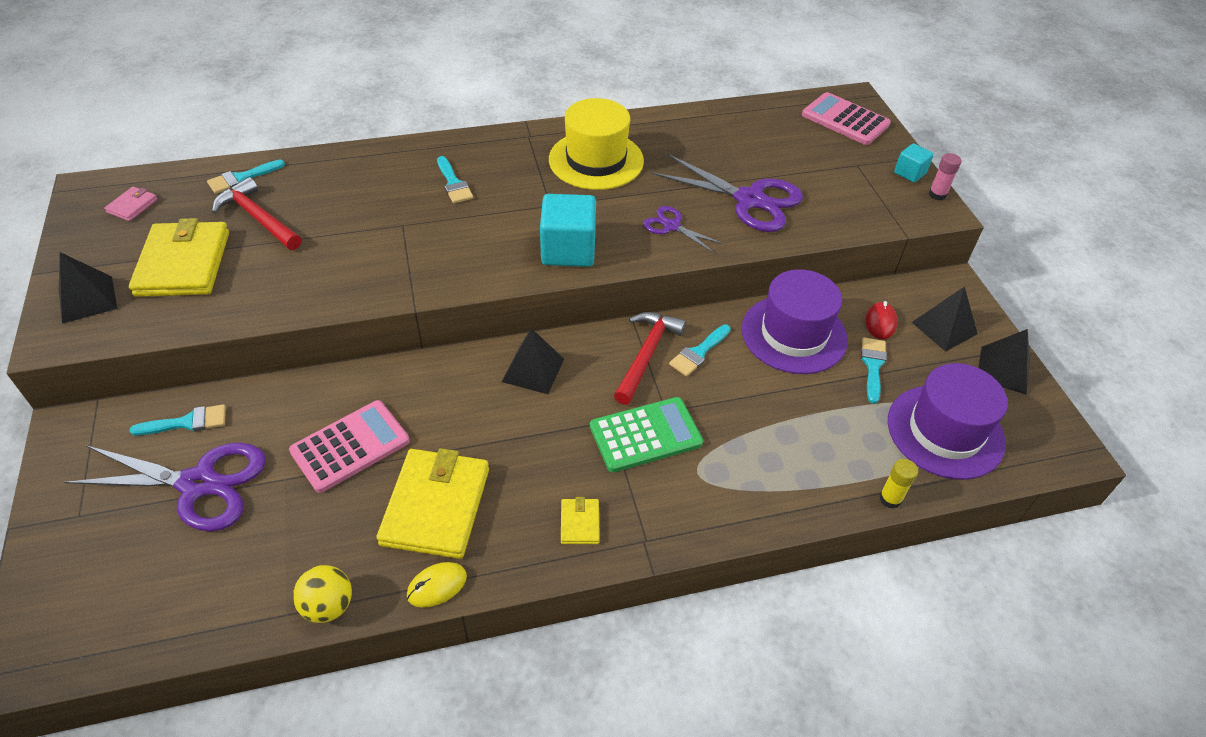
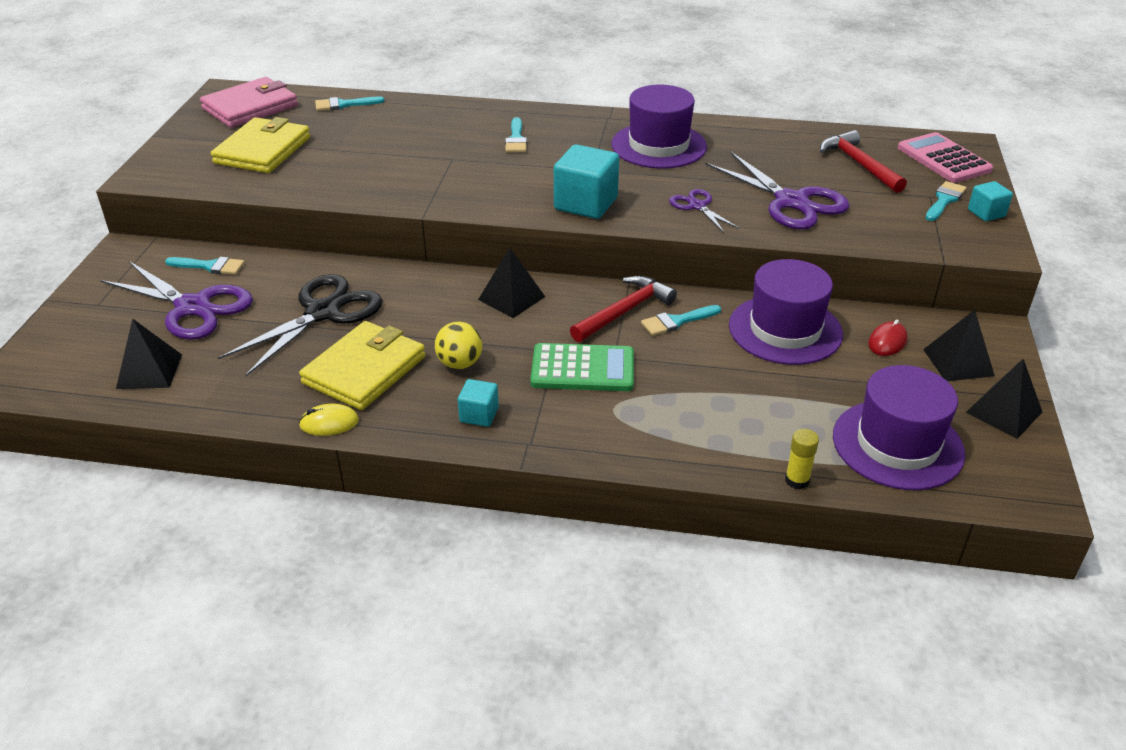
camera: 25 degrees right, 10 degrees down
(87, 299) = (179, 158): black pyramid -> black pyramid (149, 371)
(132, 206) = (250, 107): pink wallet -> pink wallet, size x2.25
(258, 218) = (339, 132): red hammer -> red hammer (859, 164)
(328, 606) = (236, 411): yellow ball -> yellow ball (459, 363)
(350, 446) = (323, 312): pink calculator -> black scissors
(580, 523) = (479, 415): yellow wallet -> turquoise cube
(596, 160) = (659, 145): yellow hat -> purple hat
(872, 366) = (853, 373): turquoise brush -> turquoise brush (944, 200)
(937, 194) = (1005, 236): pink glue stick -> none

